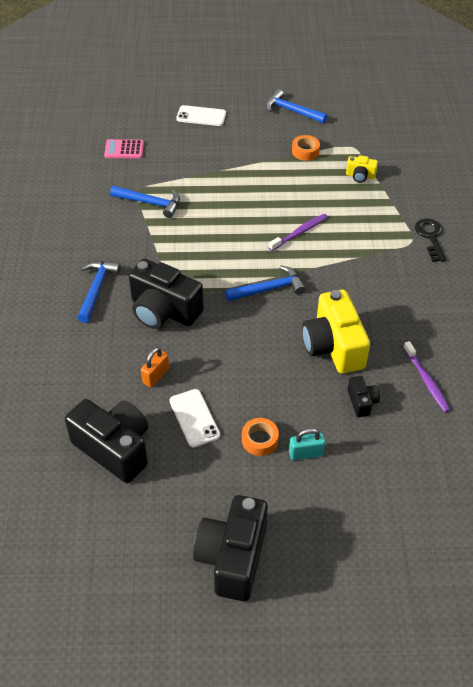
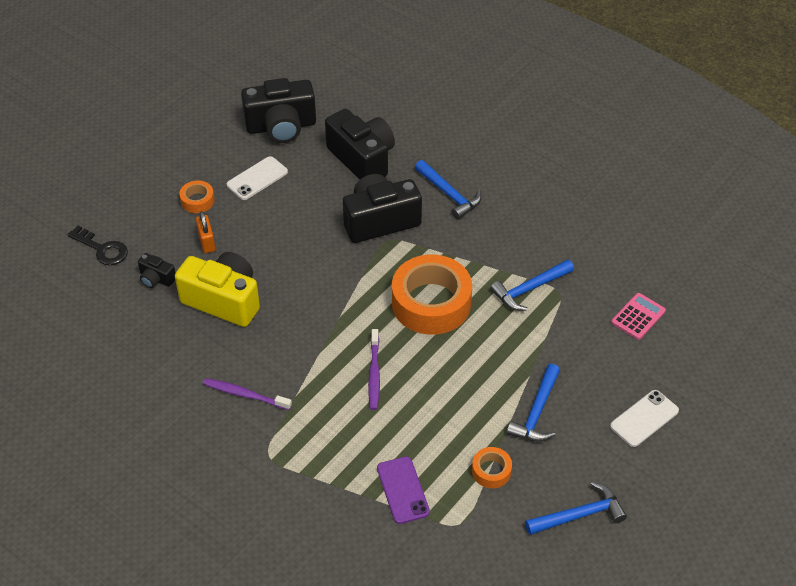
camera: 130 degrees right, 0 degrees up
(156, 376) = (319, 180): orange padlock -> orange padlock (207, 242)
(194, 418) = (257, 178): white phone -> white phone turned 60 degrees counterclockwise
(212, 240) = (431, 303): none -> orange tape
(232, 557) = (136, 136): black camera -> black camera (362, 159)
(269, 289) = (329, 302): blue hammer -> blue hammer (536, 412)
(306, 453) = (157, 217): turquoise padlock -> none
(360, 176) = (402, 490): yellow camera -> purple phone
(426, 380) = (124, 333): purple toothbrush -> purple toothbrush (245, 395)
(430, 237) = (256, 476): black key -> black key (102, 249)

